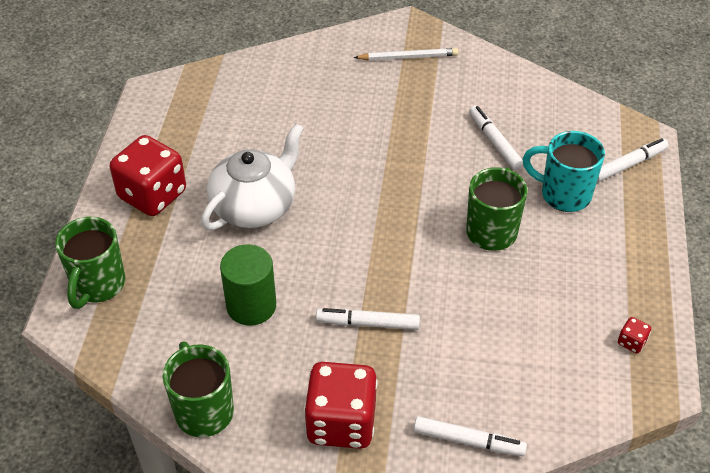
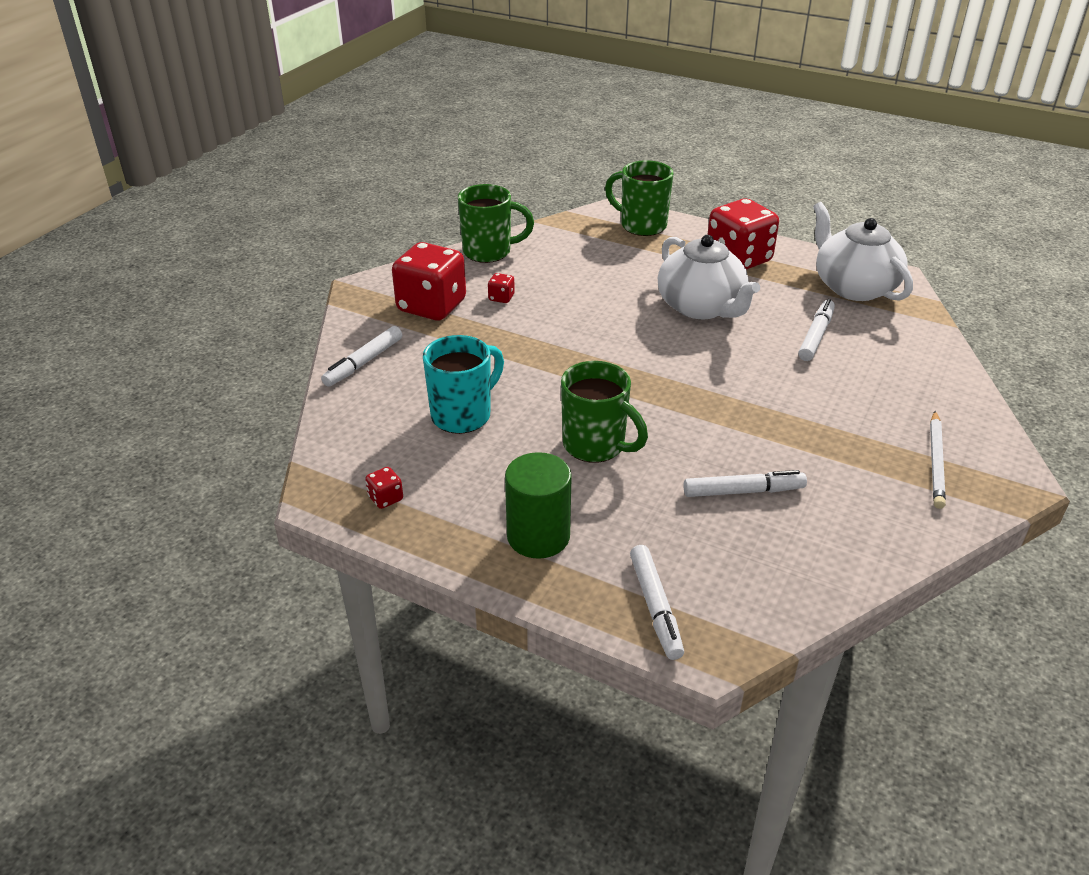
camera: 110 degrees right, 10 degrees down
(180, 113) = (853, 287): none -> white teapot
(251, 306) = (579, 286): green cylinder -> green cylinder (538, 536)
(299, 365) = (501, 298): none -> red dice
(368, 323) = (522, 339): white marker -> white marker (816, 336)
(563, 194) = (626, 522): turquoise mug -> turquoise mug (463, 415)

